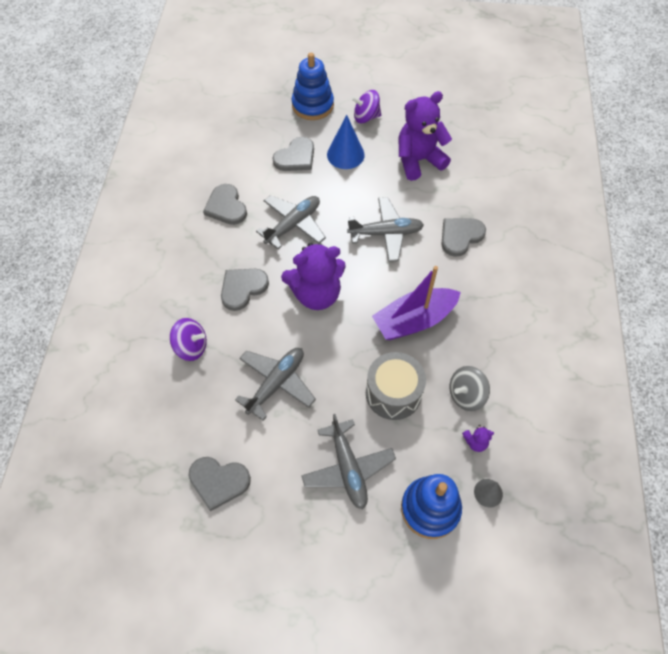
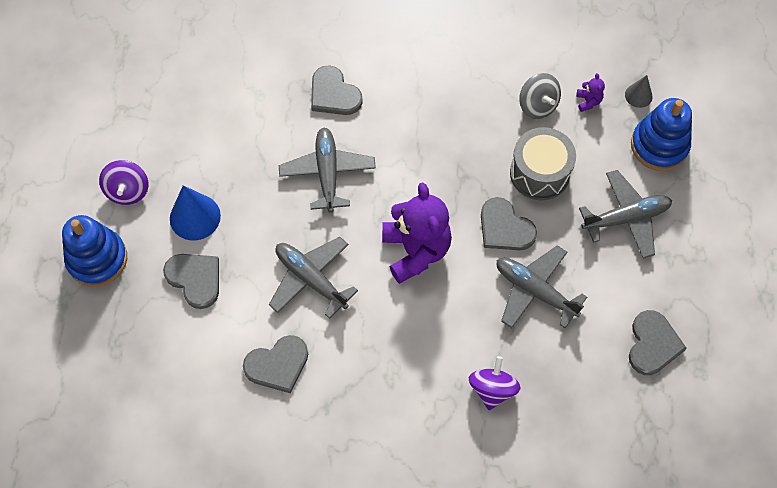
camera: 90 degrees left, 5 degrees up
(242, 288) = (408, 335): grey heart -> grey heart (505, 228)
(414, 320) = (449, 149): purple boat -> none
(418, 160) = (212, 131): purple teddy bear -> none

